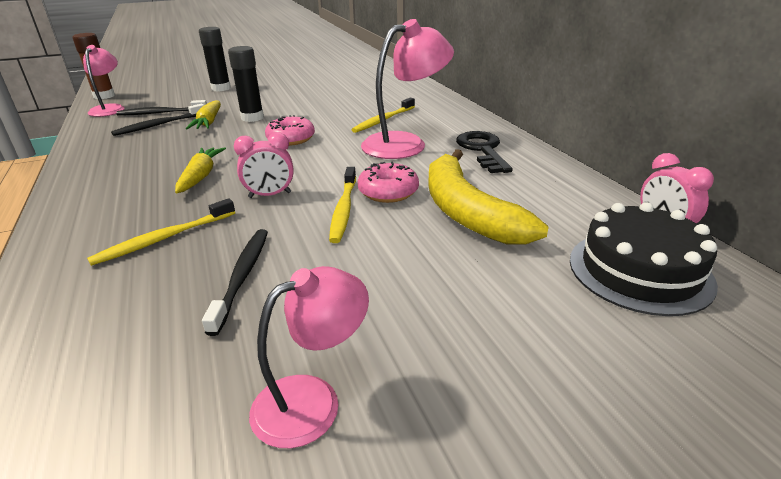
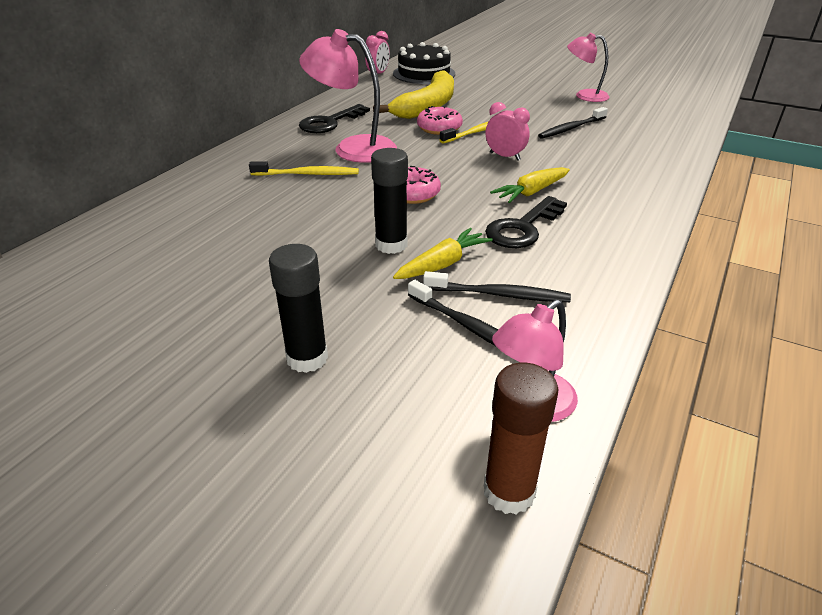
camera: 130 degrees left, 5 degrees up
(163, 238) = (595, 160): yellow toothbrush -> none
(179, 153) = (523, 228): none -> black key

